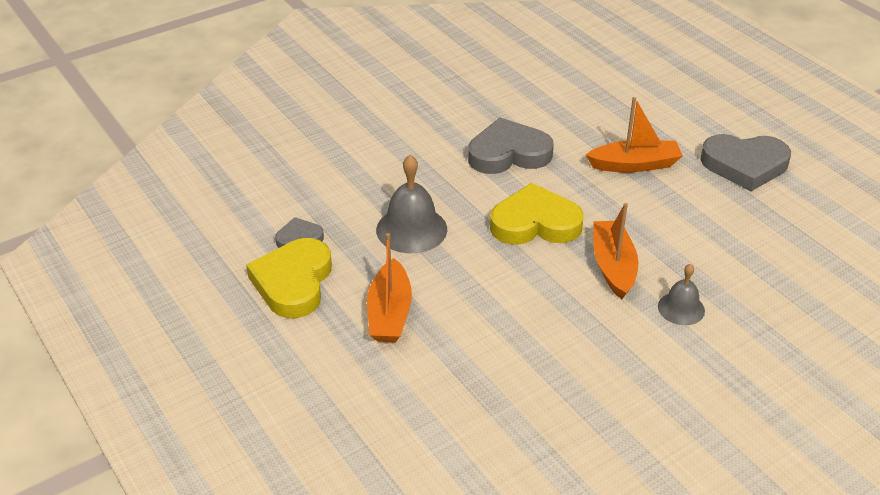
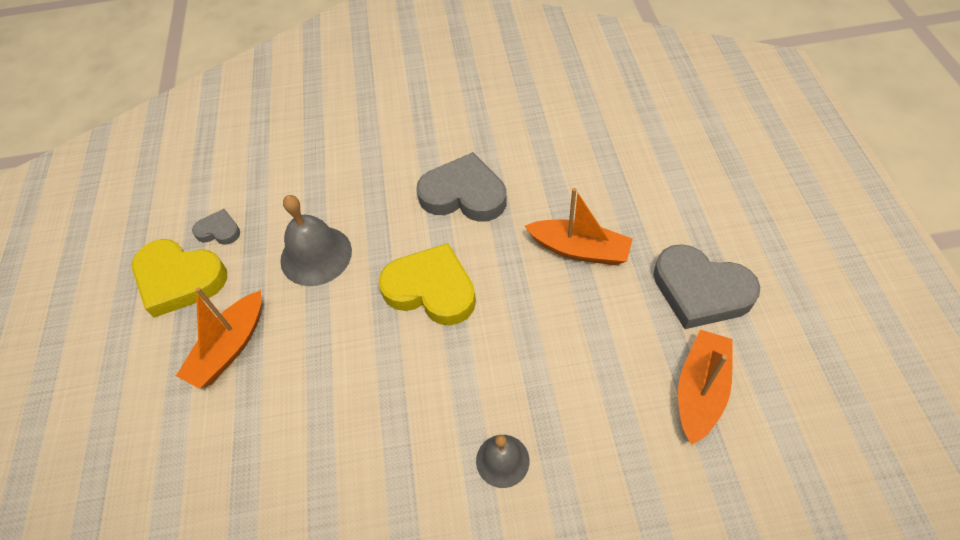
camera: 30 degrees right, 15 degrees up
(293, 282) = (179, 279): yellow heart -> yellow heart turned 105 degrees counterclockwise
(613, 266) = (470, 374): orange boat -> orange boat (700, 390)

